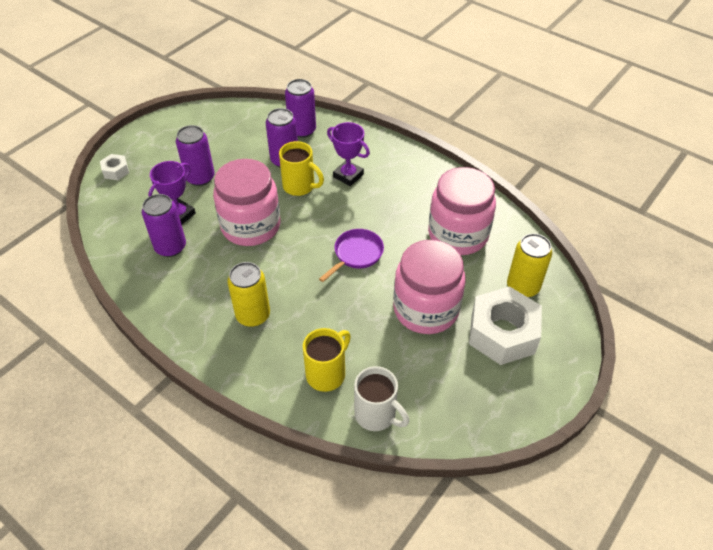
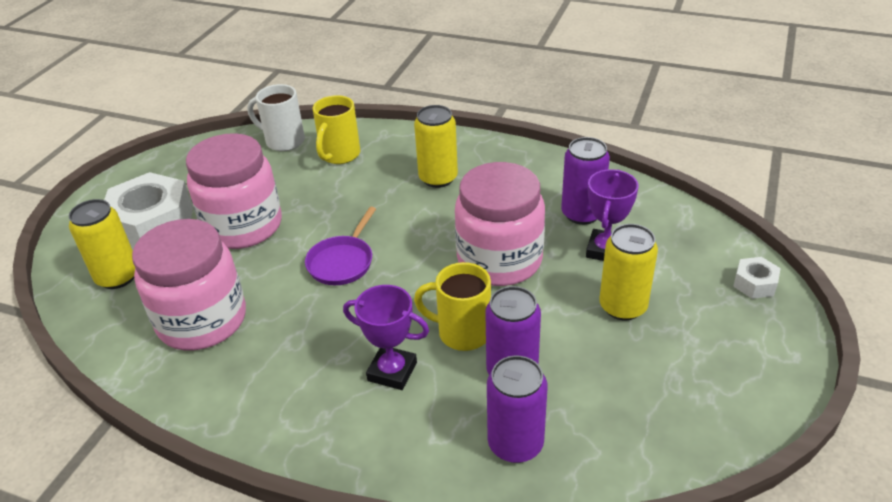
camera: 165 degrees right, 10 degrees down
(200, 177) = (623, 306): purple can -> yellow can

